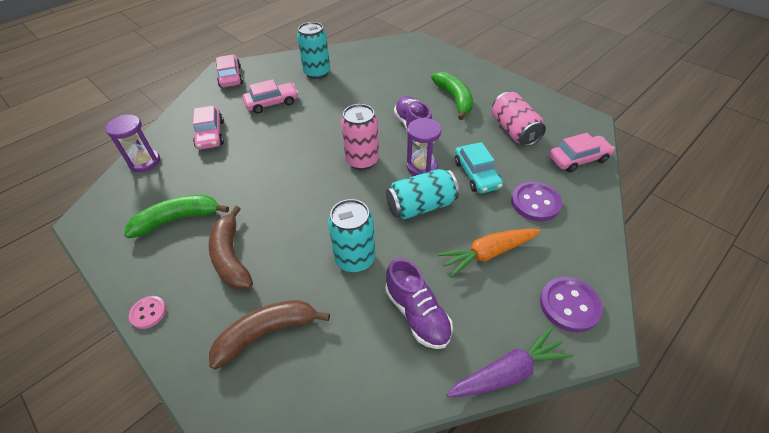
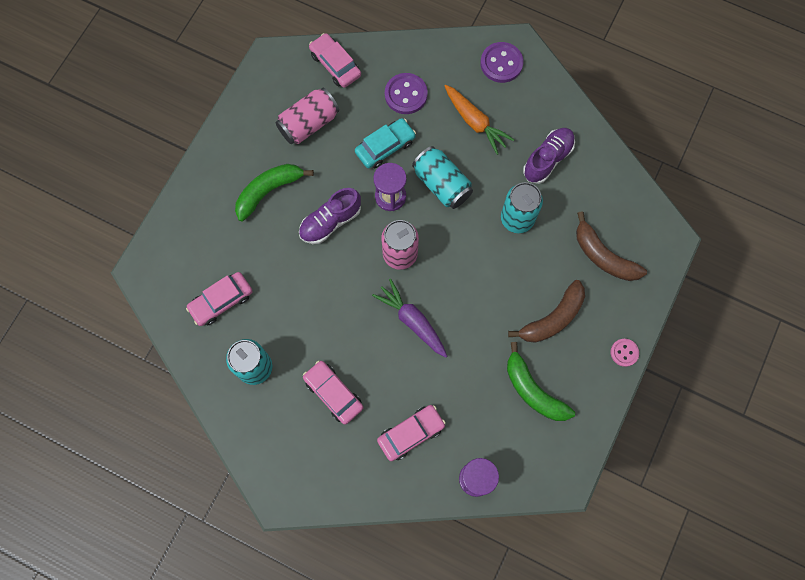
camera: 110 degrees left, 25 degrees up
(230, 77) = (294, 478): pink car -> pink car (221, 301)
(508, 372) = (567, 95): purple carrot -> purple carrot (412, 320)

